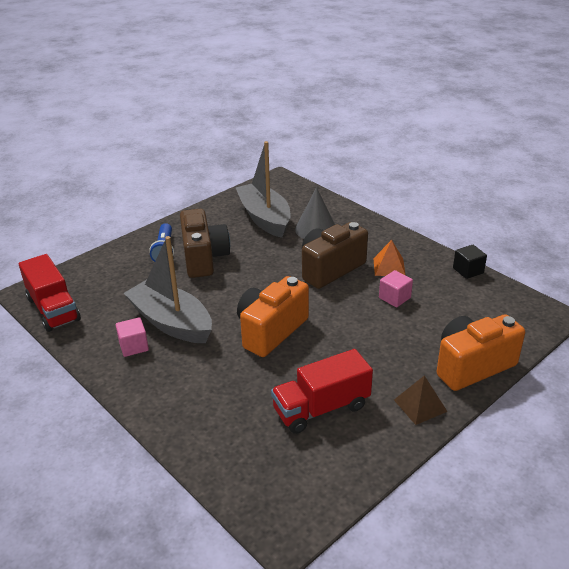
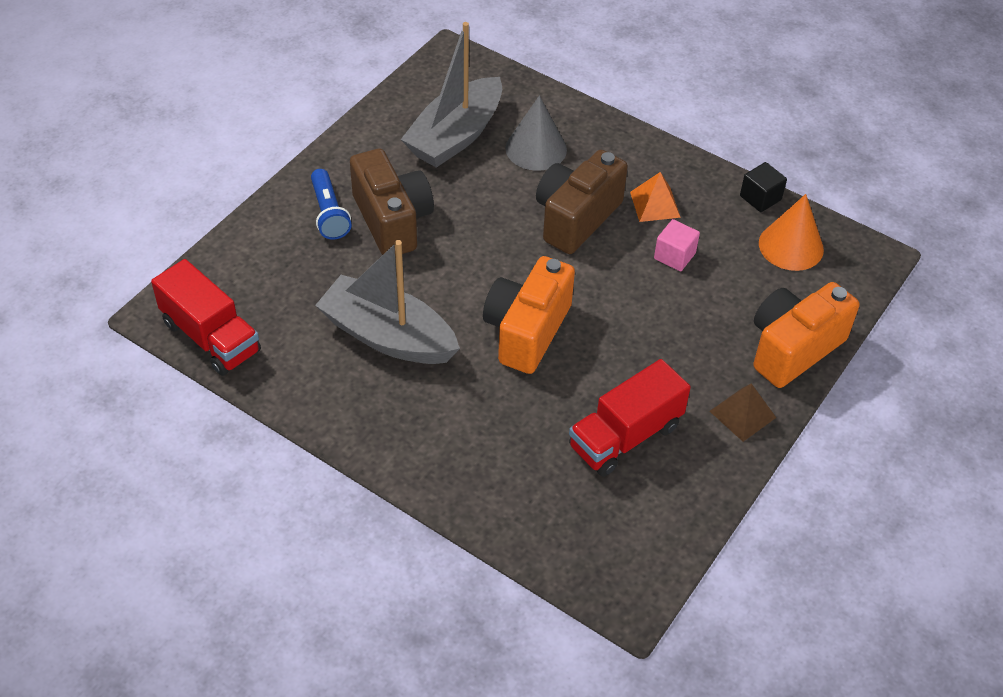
camera: 15 degrees left, 15 degrees up
(134, 346) = (351, 381): pink cube -> none
(264, 218) = (455, 136): grey boat -> grey boat turned 105 degrees counterclockwise
(485, 301) = (791, 246): none -> orange cone

